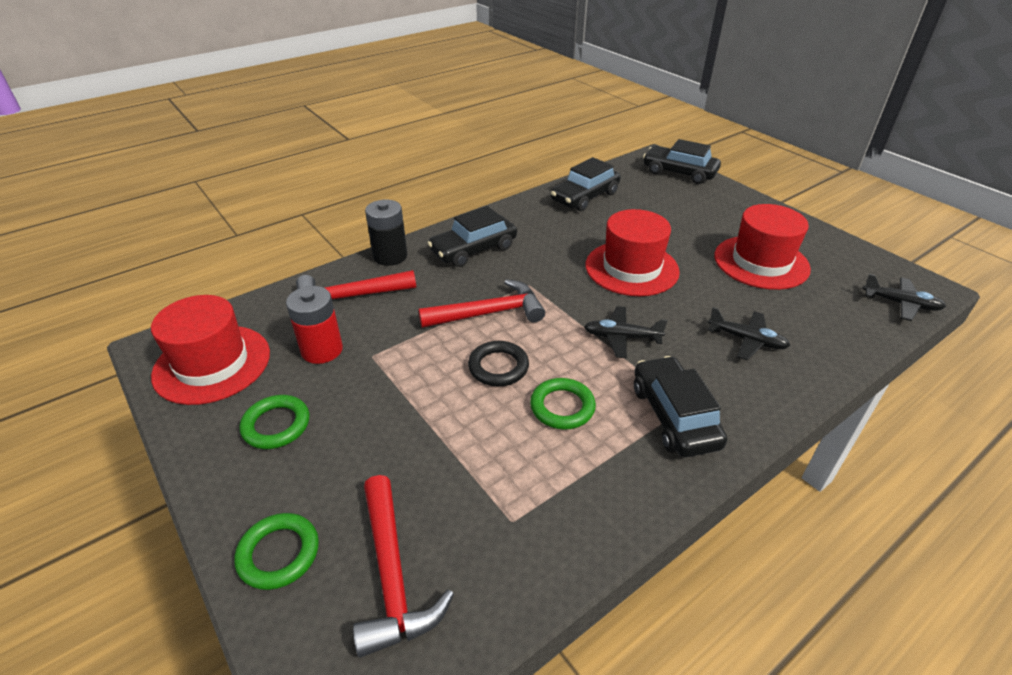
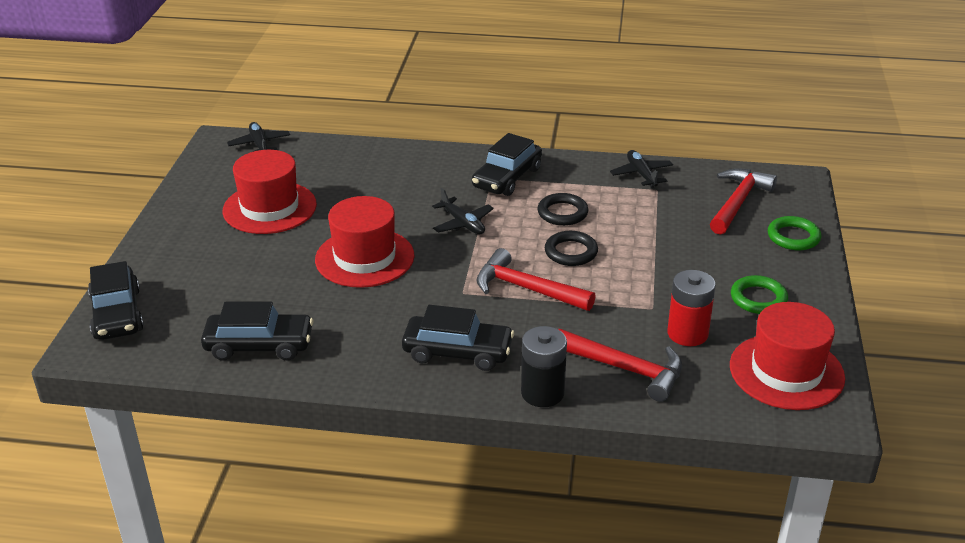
camera: 135 degrees left, 5 degrees down
(562, 407) = (562, 213): green ring -> black ring
(746, 340) = (392, 181): black plane -> black plane (641, 174)

